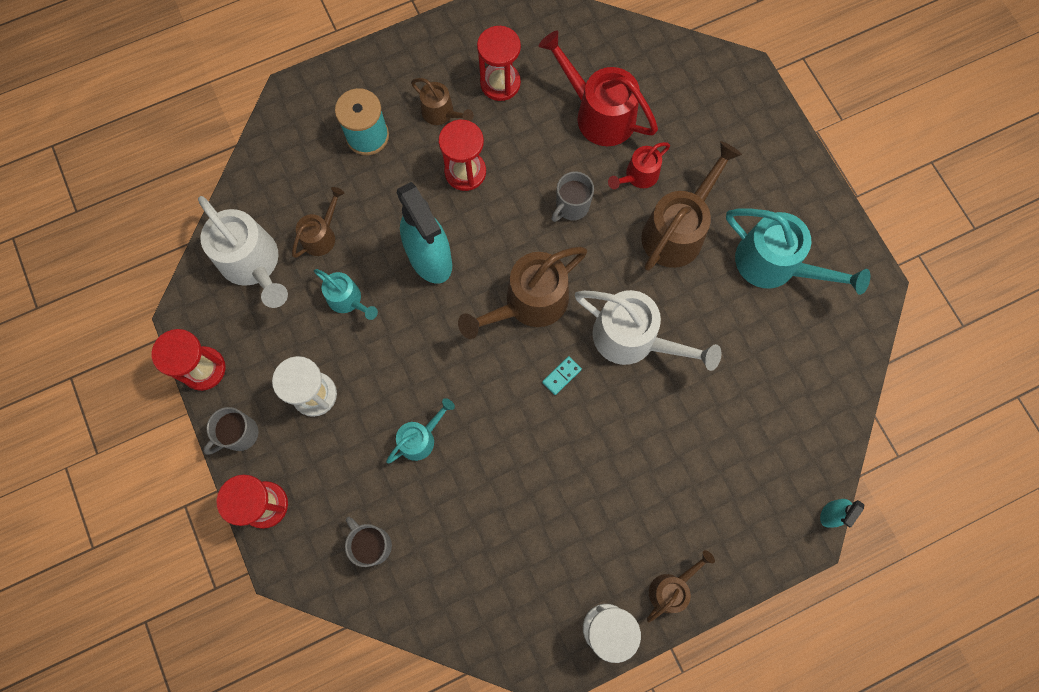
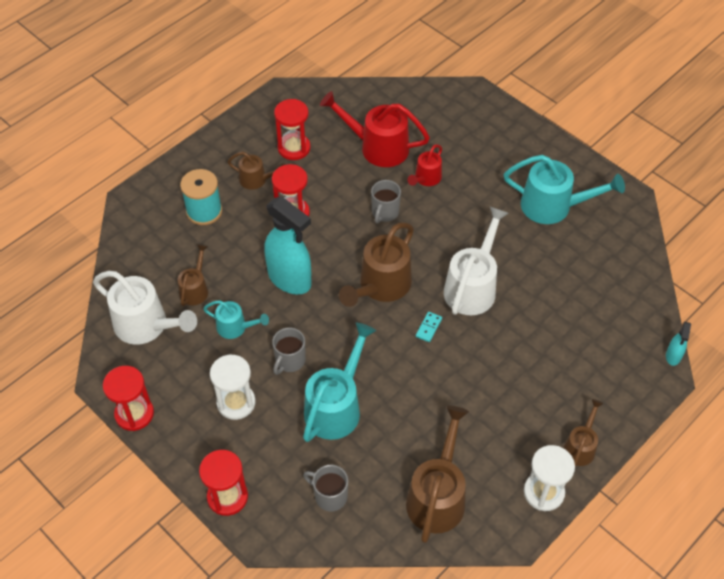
camera: 20 degrees left, 20 degrees down
(239, 434) = (184, 452): grey mug -> grey mug (290, 361)
(421, 438) = (336, 406): turquoise watering can -> turquoise watering can, size x1.80
(634, 339) = (472, 286): white watering can -> white watering can turned 75 degrees counterclockwise
(678, 230) = (471, 204): brown watering can -> brown watering can (437, 495)

